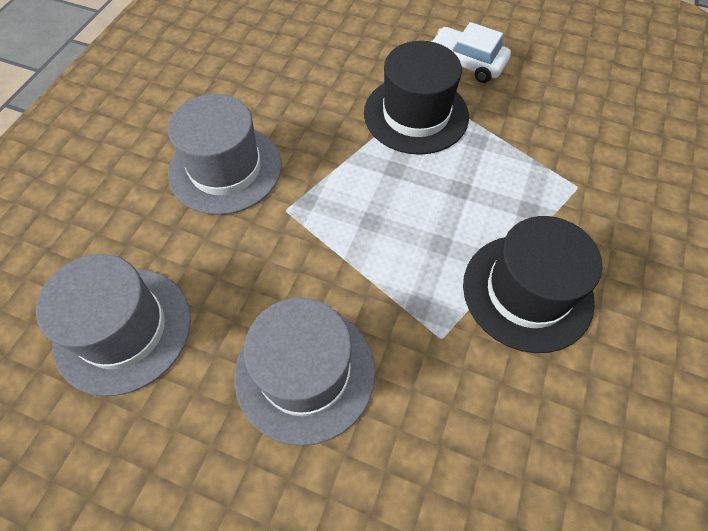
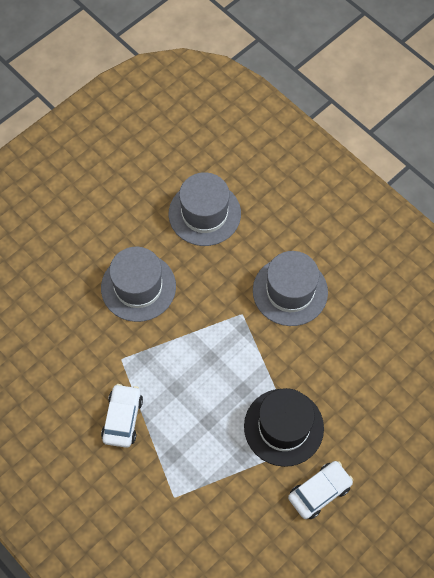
camera: 115 degrees right, 5 degrees up
(527, 292) = (122, 418): black hat -> white car

